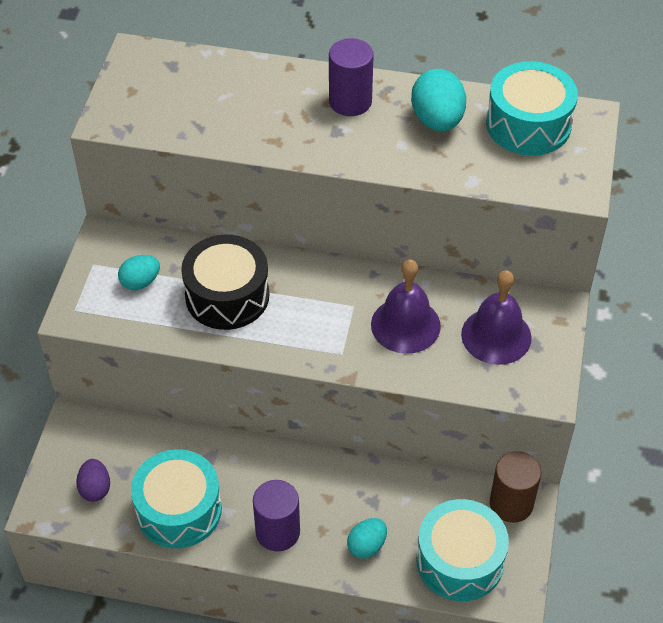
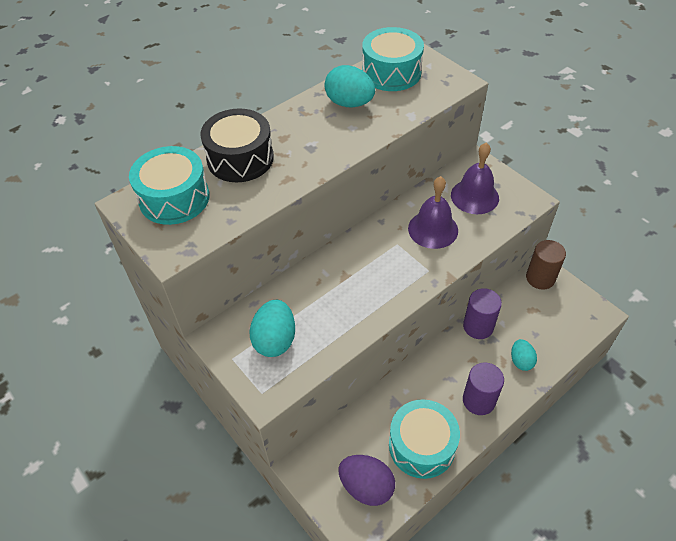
camera: 50 degrees left, 0 degrees up
(95, 488) = (366, 487): purple egg -> purple egg, size x1.62
(140, 282) = (275, 340): turquoise egg -> turquoise egg, size x1.62
(227, 296) = (331, 300): black drum -> black drum (240, 158)
(350, 102) = (293, 129): purple cylinder -> purple cylinder (478, 326)
(460, 560) = (561, 323): turquoise drum -> turquoise drum (174, 198)

